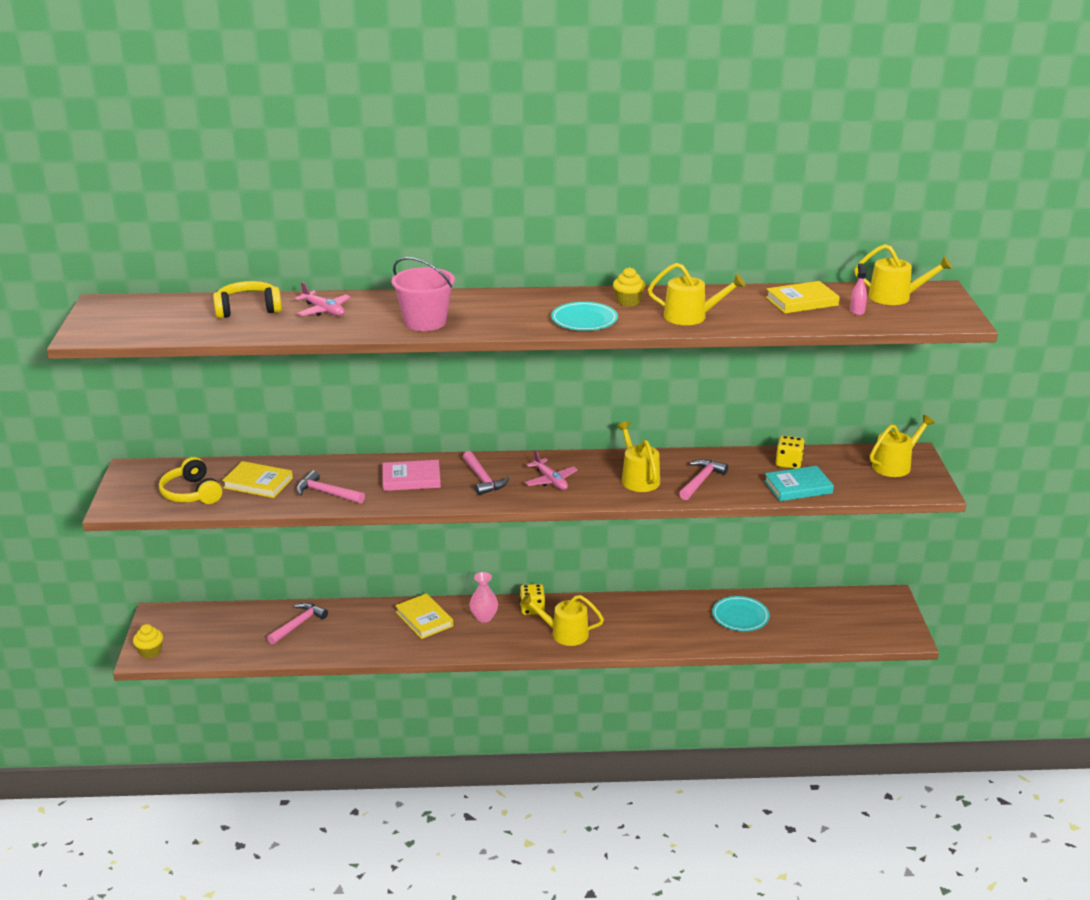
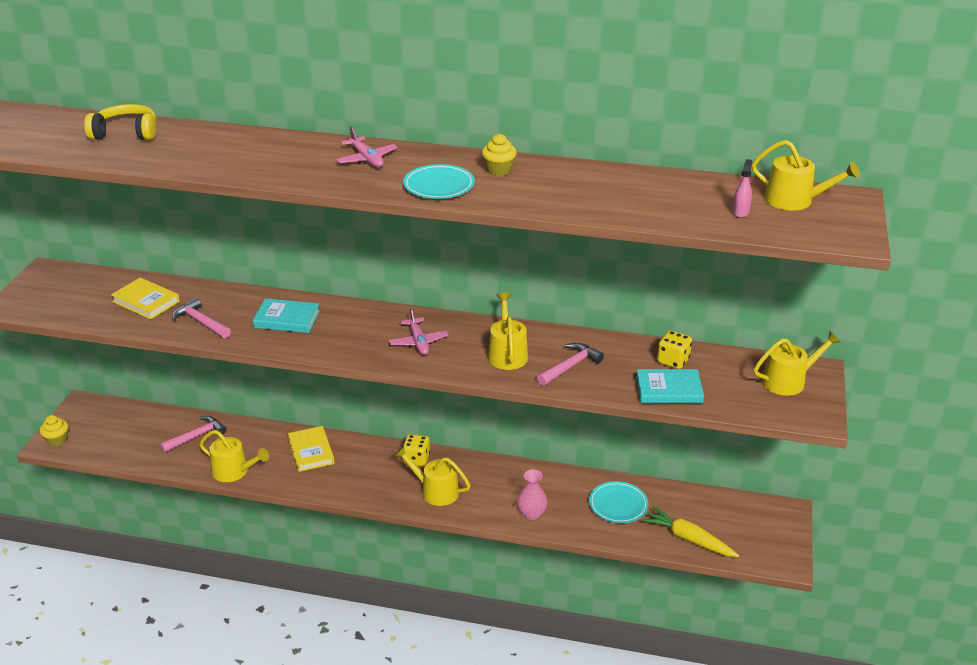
camera: 15 degrees right, 5 degrees up
(191, 493) = (82, 303): yellow headphones -> none
(324, 310) = (194, 143): pink plane -> pink plane (367, 159)
(411, 479) = (287, 319): pink book -> turquoise book
(425, 322) = (280, 167): pink bucket -> none
(482, 479) = (354, 330): pink hammer -> none
(484, 617) = (367, 460): pink vase -> pink vase (532, 514)
(691, 316) = (553, 196): yellow watering can -> yellow watering can (234, 471)
(801, 301) = (685, 193): yellow book -> none
(816, 634) = (688, 539): none -> yellow carrot

